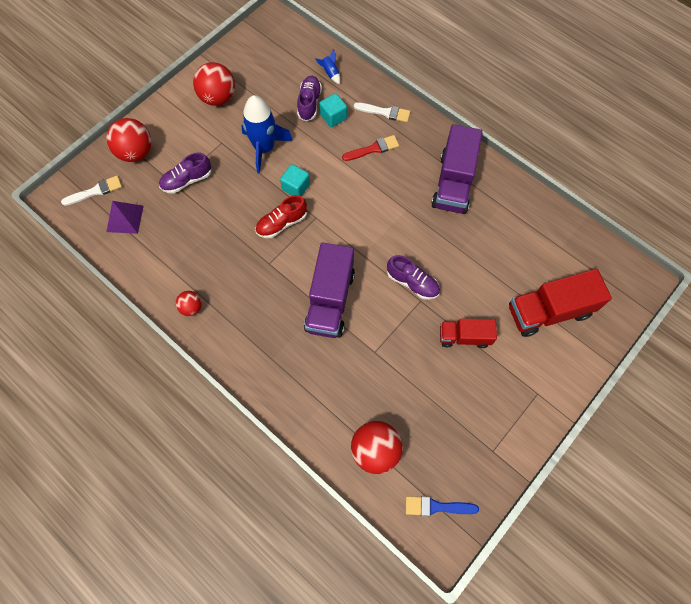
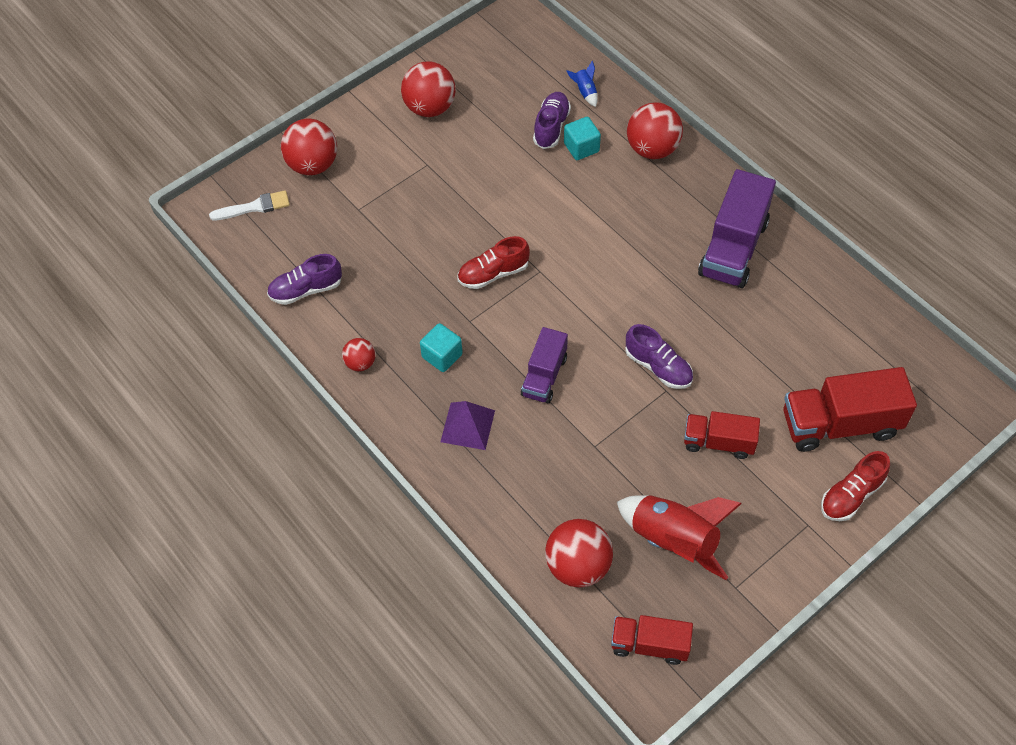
camera: 10 degrees right, 10 degrees down
(125, 218) = (288, 244): purple pyramid -> purple pyramid (467, 426)
(187, 180) = (375, 206): purple shoe -> purple shoe (306, 290)
(264, 148) = (483, 177): blue rocket -> none
(296, 187) = (518, 230): turquoise cube -> turquoise cube (442, 356)
(330, 300) = (544, 376): purple truck -> purple truck, size x0.61
(373, 149) = (630, 193): red brush -> none
(385, 112) = (652, 149): white brush -> red ball
(436, 507) = (649, 645): blue brush -> red truck
(442, 420) = (673, 540): none -> red rocket
(565, 366) = (851, 495): none -> red shoe

